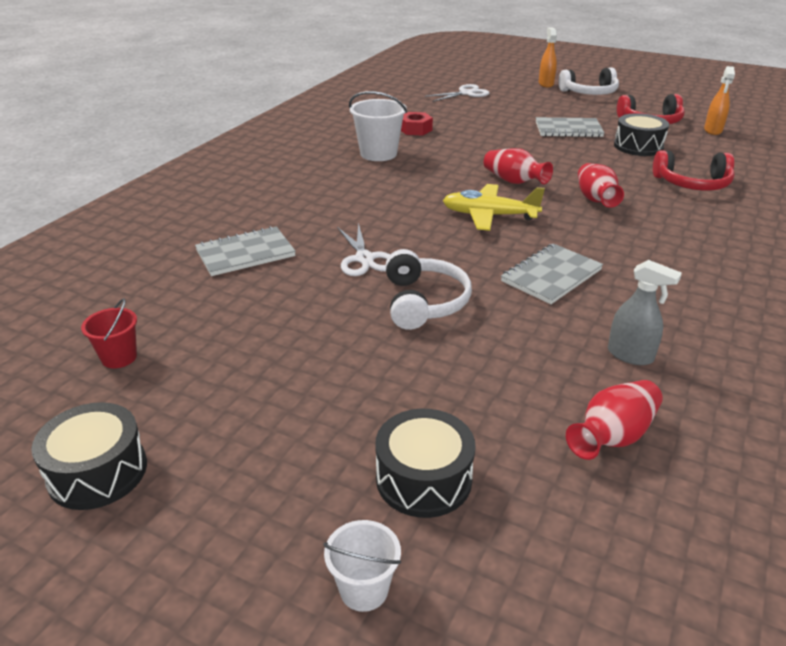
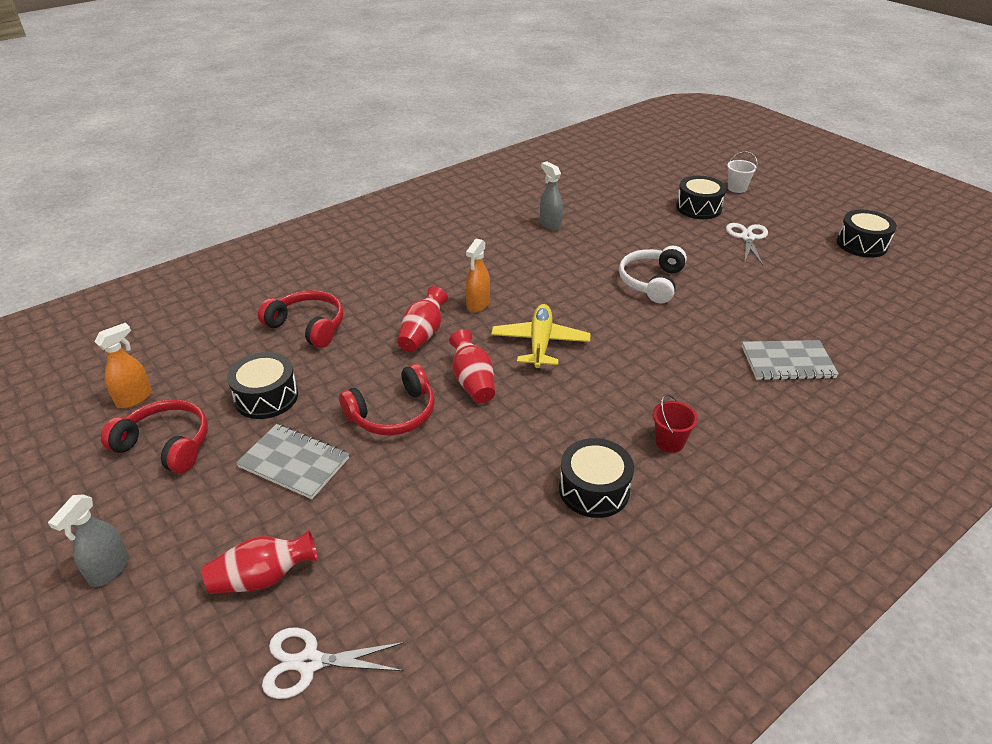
camera: 155 degrees left, 5 degrees up
(119, 357) = (873, 298): red bucket -> red bucket (669, 442)
(364, 259) = (680, 328): white scissors -> white scissors (747, 238)
(378, 154) = (594, 489): white bucket -> black drum
(415, 129) = (503, 542): red nut -> none
(489, 216) = (540, 343): yellow plane -> yellow plane turned 120 degrees counterclockwise
(544, 156) = (393, 414): none -> red headphones
(545, 84) = (123, 646): orange spray bottle -> orange spray bottle (478, 304)
(551, 276) = (544, 277): grey notebook -> none
(589, 93) = (109, 569): white headphones -> grey spray bottle
(612, 436) = (598, 200): red vase -> red vase (263, 577)

